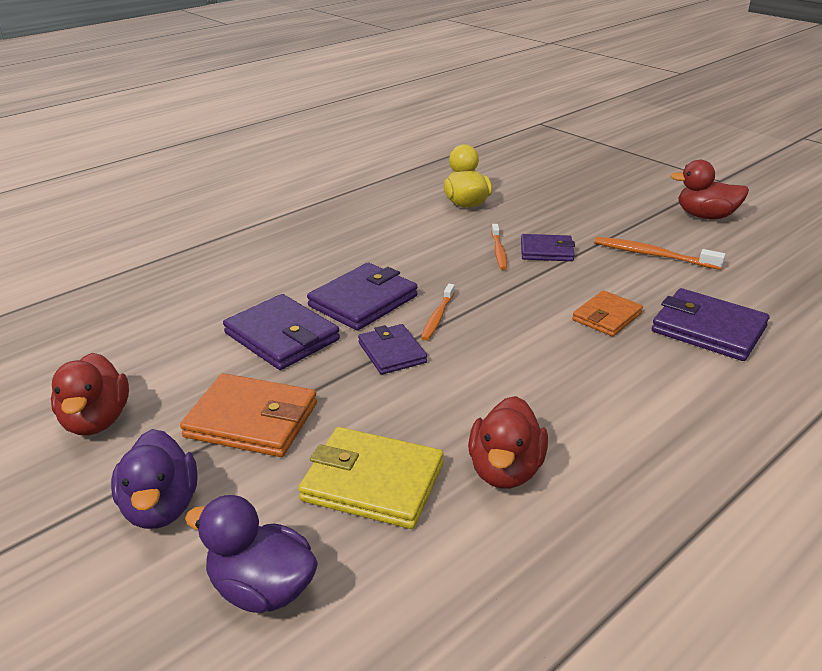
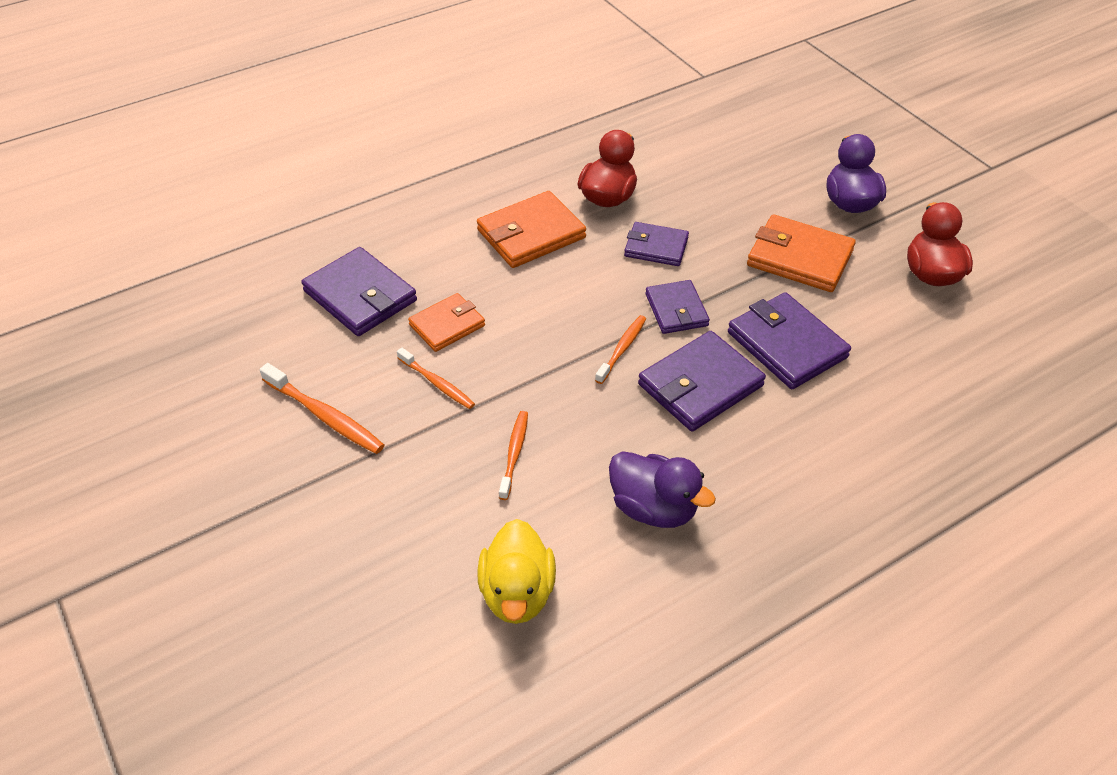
camera: 170 degrees left, 15 degrees up
(262, 589) = (772, 153): purple duck -> purple duck (653, 508)
(373, 482) = (703, 201): yellow wallet -> none
(546, 251) = (452, 445): purple wallet -> purple wallet (656, 247)
(579, 409) = (531, 234): none -> orange wallet
(584, 280) = (437, 383): none -> orange toothbrush
(705, 216) = (182, 492): red duck -> none

